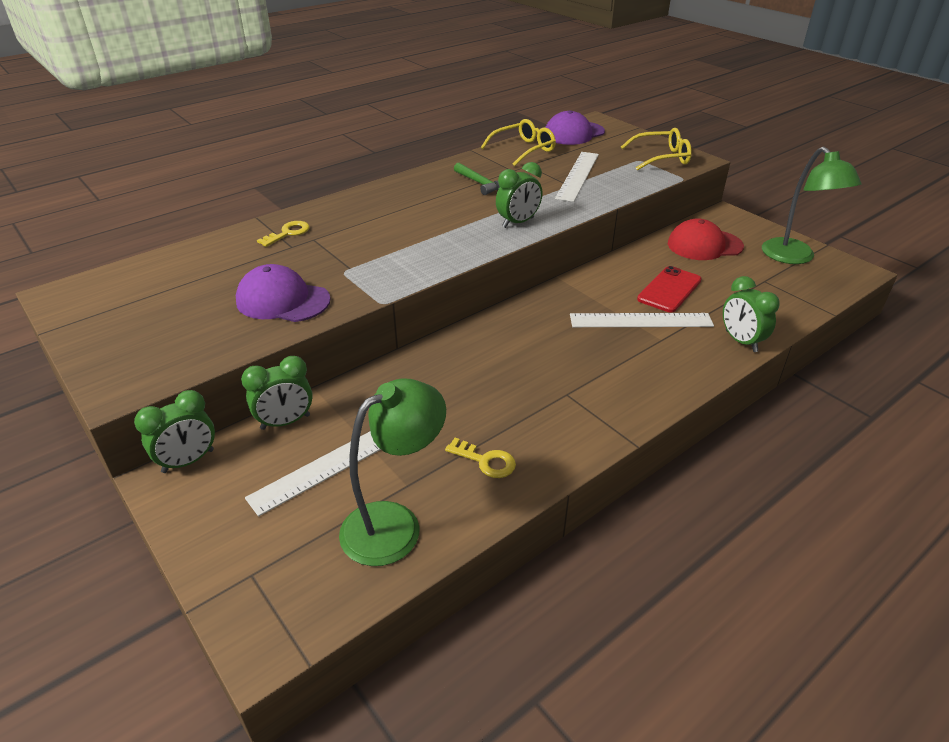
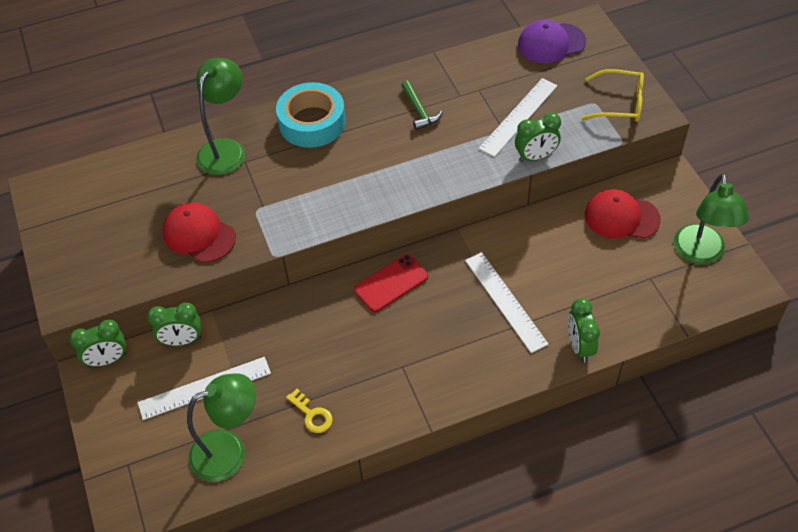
camera: 20 degrees right, 15 degrees up
(282, 300) = (199, 235): purple cap -> red cap
(288, 233) = (226, 149): yellow key -> green lamp
(374, 204) = (312, 122): none -> turquoise tape
(518, 223) = (428, 177): green clock -> green clock (535, 157)
(524, 150) = (486, 63): yellow glasses -> none
(641, 320) = (505, 301): white ruler -> white ruler turned 45 degrees clockwise
(669, 290) = (552, 269): red phone -> red phone (391, 283)

